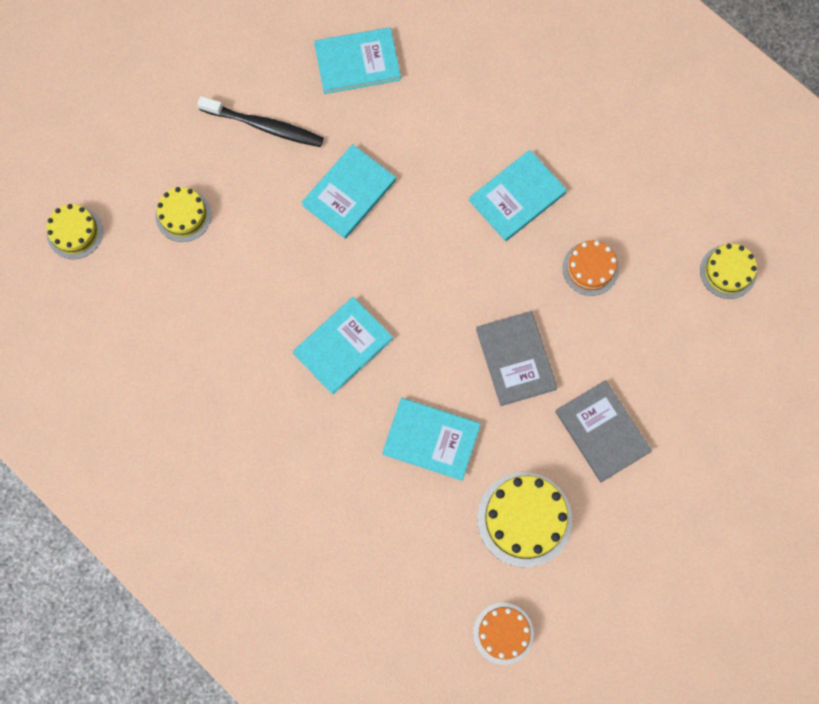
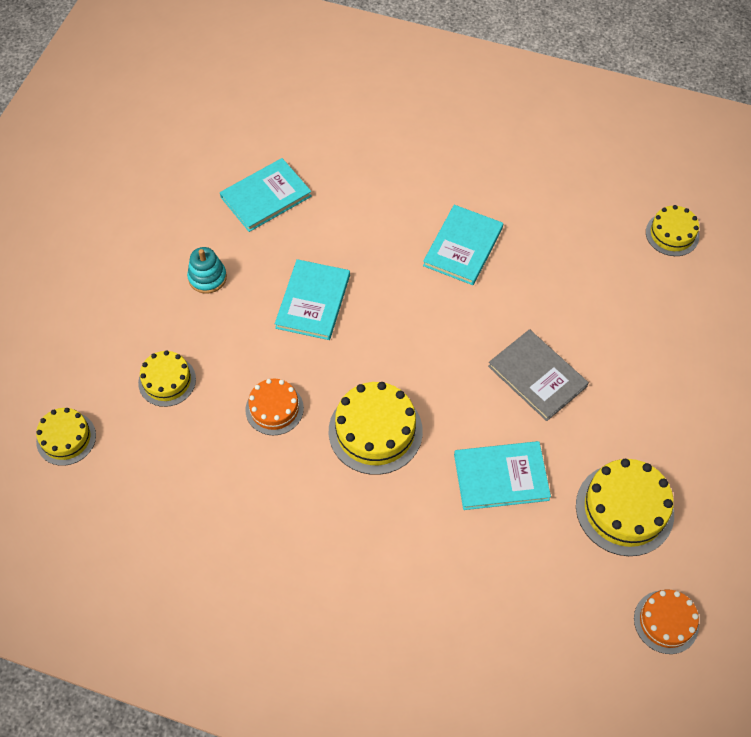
camera: 25 degrees left, 15 degrees down
(264, 126) = (207, 277): black toothbrush -> turquoise stacking toy
(343, 346) = (375, 431): turquoise book -> yellow cake
(590, 268) = (558, 277): orange cake -> orange cake (274, 409)
(602, 432) = (647, 404): grey book -> none

